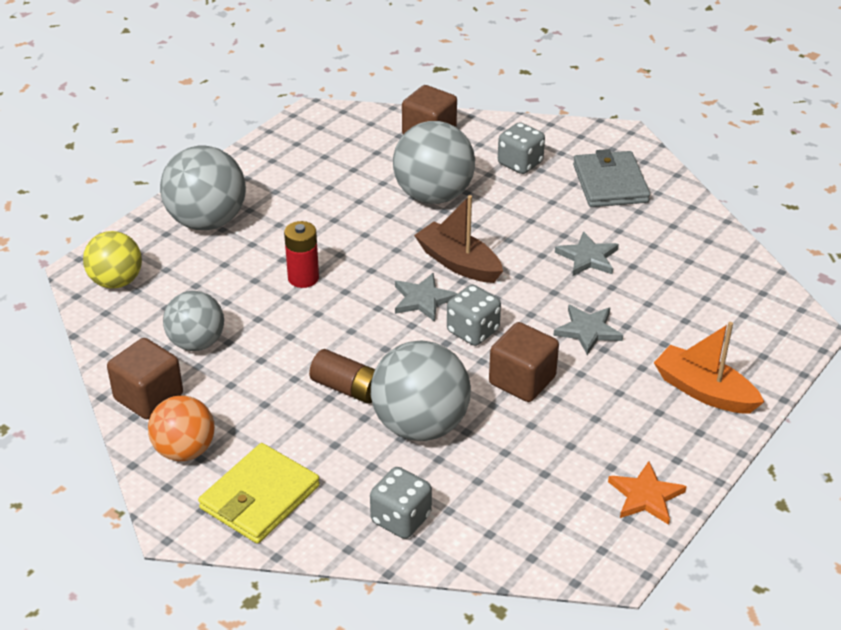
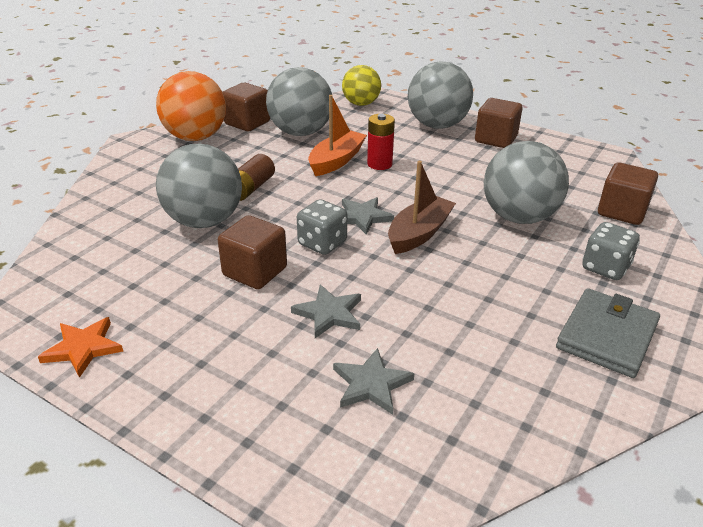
camera: 85 degrees right, 5 degrees down
(185, 450) = (195, 137): orange ball -> orange ball, size x1.54
(196, 343) = (300, 132): grey ball -> grey ball, size x1.54
(258, 182) = (495, 139): none -> brown cube
(260, 497) = (145, 164): yellow wallet -> none
(401, 519) = (105, 216): grey dice -> none
(588, 257) = (453, 315): grey star -> grey star (371, 384)
(610, 183) = (607, 336): grey wallet -> grey wallet turned 45 degrees counterclockwise
(704, 391) = (229, 402): orange boat -> orange boat (336, 161)

